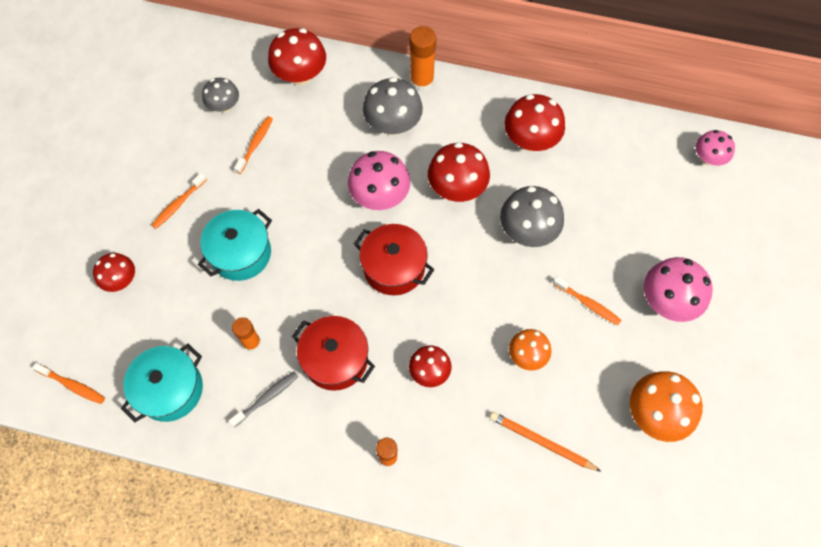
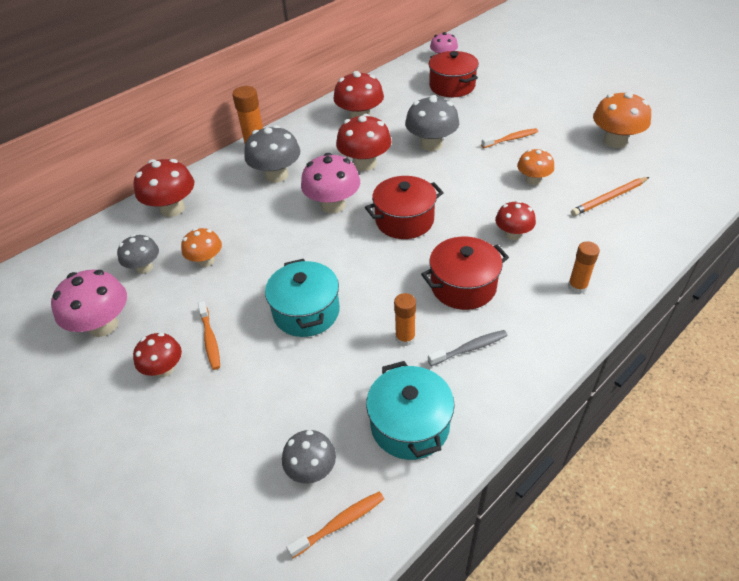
camera: 55 degrees left, 20 degrees down
(103, 344) = (311, 469): none -> grey mushroom
(121, 280) = (249, 422): red mushroom -> red mushroom (164, 369)
(255, 144) = (206, 261): orange toothbrush -> orange mushroom
(267, 398) = (470, 348): grey toothbrush -> grey toothbrush turned 75 degrees clockwise
(653, 196) = (452, 86): none -> red pot
(667, 301) = (533, 108): pink mushroom -> pink mushroom (103, 325)

